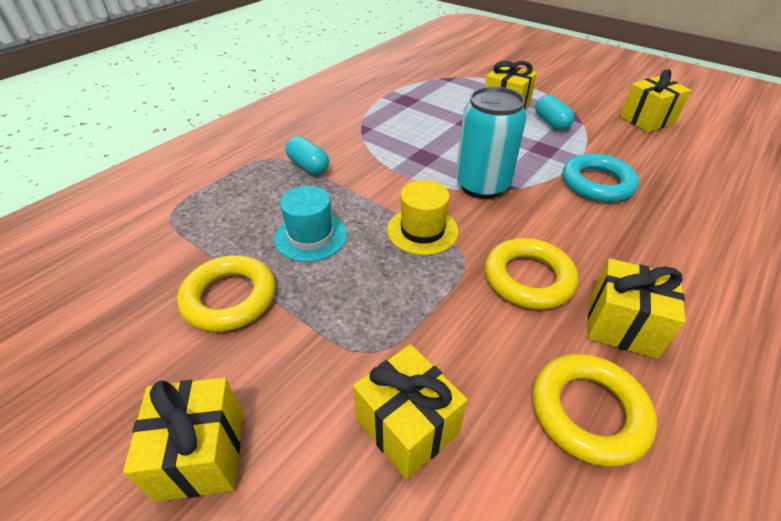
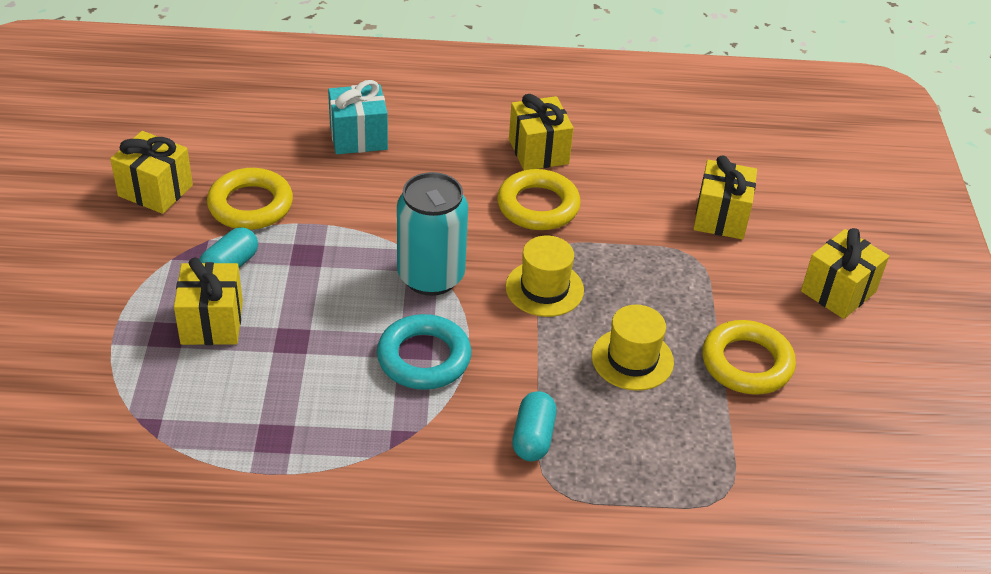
camera: 130 degrees left, 0 degrees up
(311, 236) = (632, 359): turquoise hat -> yellow hat
(588, 412) = (626, 152): yellow ring -> yellow ring (250, 205)
(597, 183) = (349, 200): turquoise ring -> turquoise ring (424, 358)
(689, 217) = (358, 137): none -> turquoise gift

